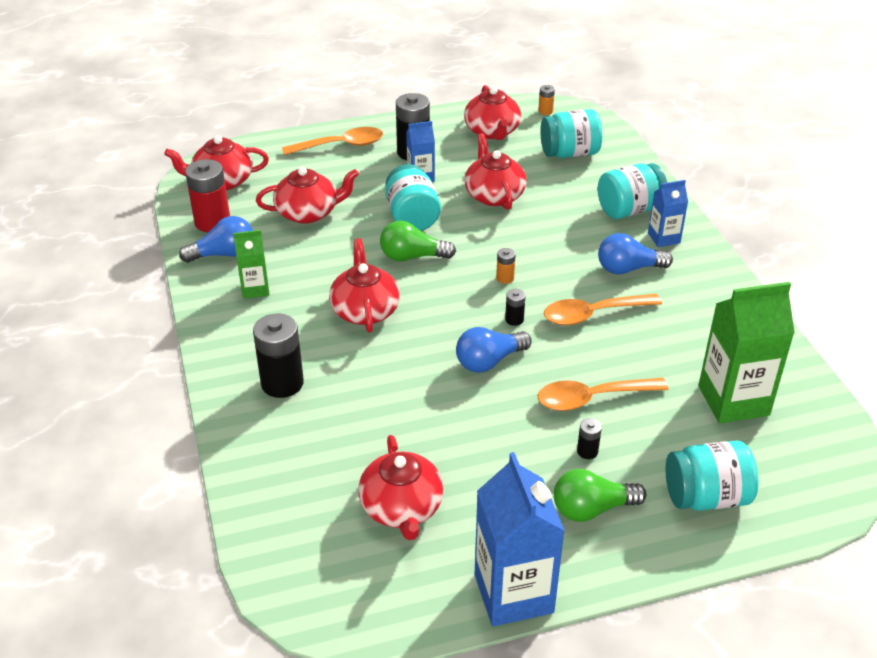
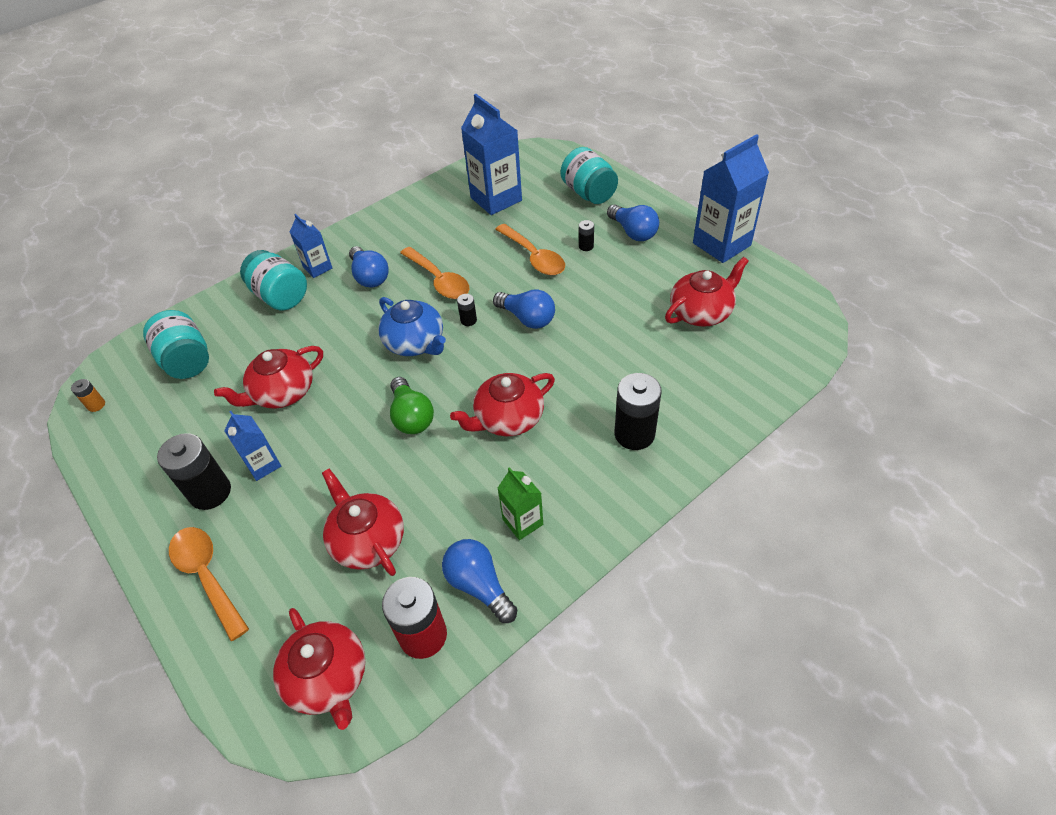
camera: 110 degrees left, 10 degrees up
(412, 217) = (344, 442): turquoise jar -> none
(492, 131) = (149, 436): red teapot -> none
(505, 278) = (415, 343): orange battery -> blue teapot
(591, 509) = (633, 232): green light bulb -> blue light bulb
(733, 400) = (496, 199): green carton -> blue carton

